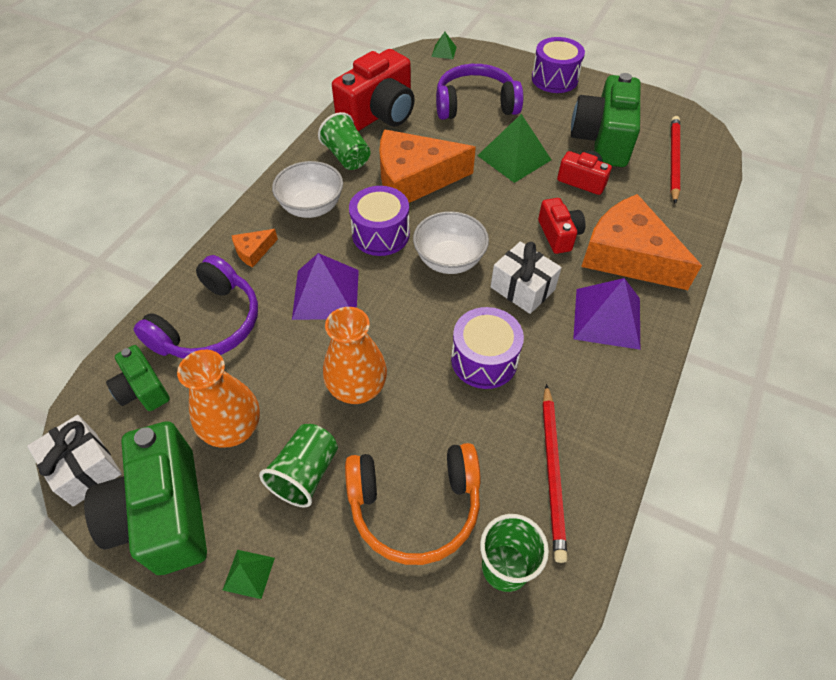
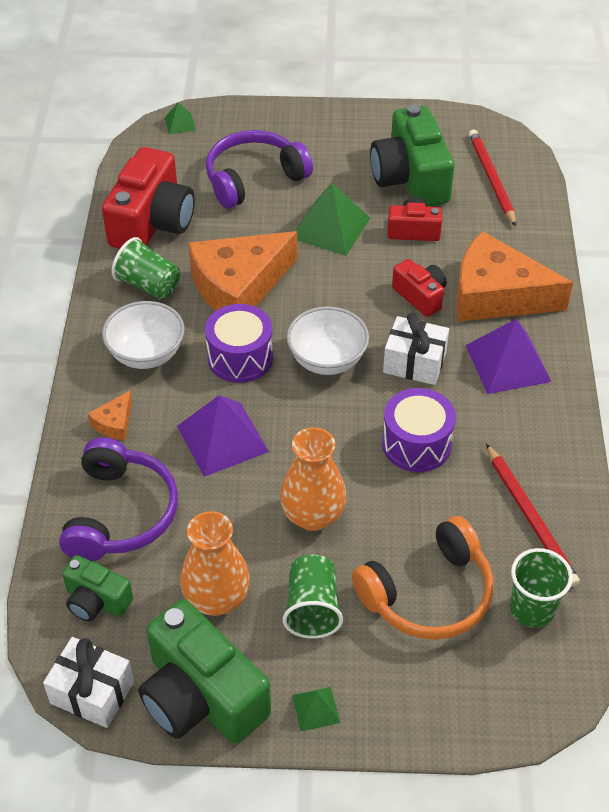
camera: 25 degrees left, 5 degrees down
(554, 79) = (323, 122): purple drum -> none

